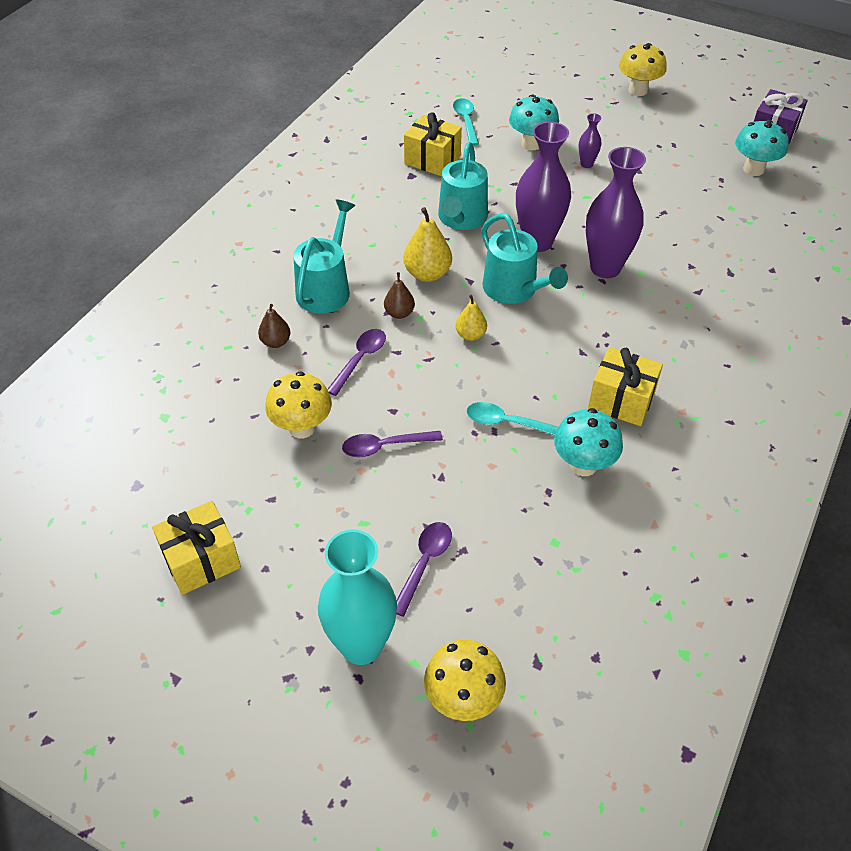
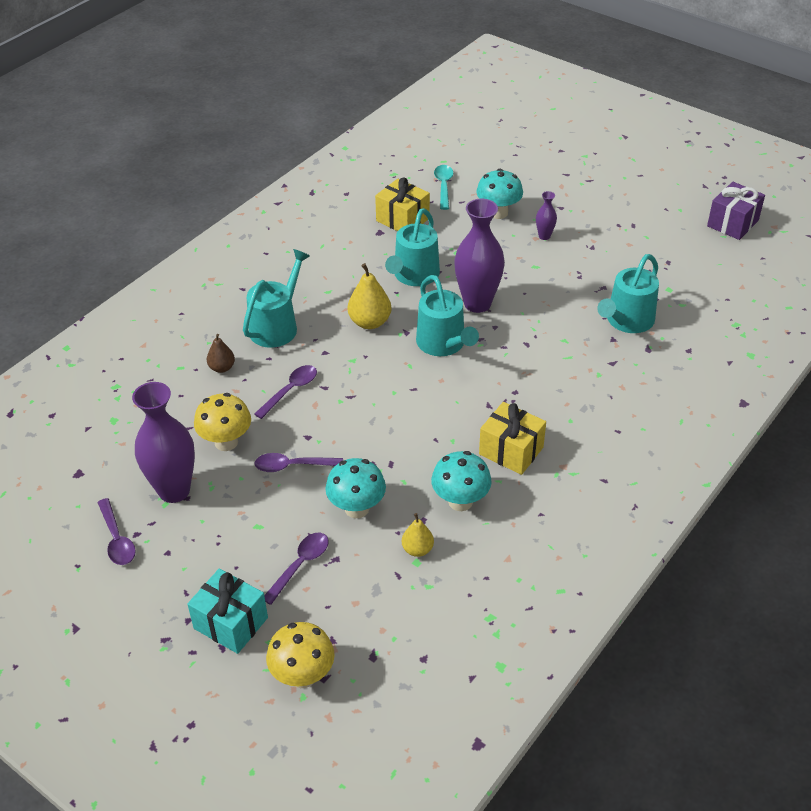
camera: 10 degrees right, 5 degrees down
(201, 560) = (117, 539): yellow gift -> purple spoon
(361, 645) = (230, 623): turquoise vase -> turquoise gift
(399, 313) = (335, 354): brown pear -> none
(470, 335) = (393, 379): yellow pear -> yellow pear (417, 549)
(507, 423) = (403, 458): turquoise spoon -> none
(605, 268) = (532, 333): purple vase -> purple vase (174, 490)
(638, 90) = (615, 170): yellow mushroom -> none
(699, 245) = (627, 321): none -> turquoise watering can
(753, 169) = (702, 255): turquoise mushroom -> turquoise mushroom (357, 508)

